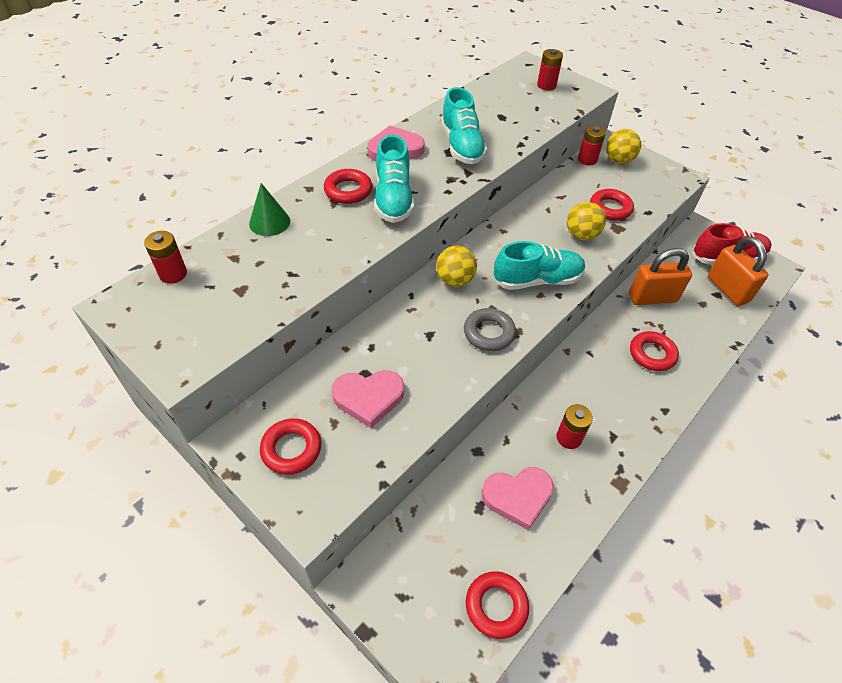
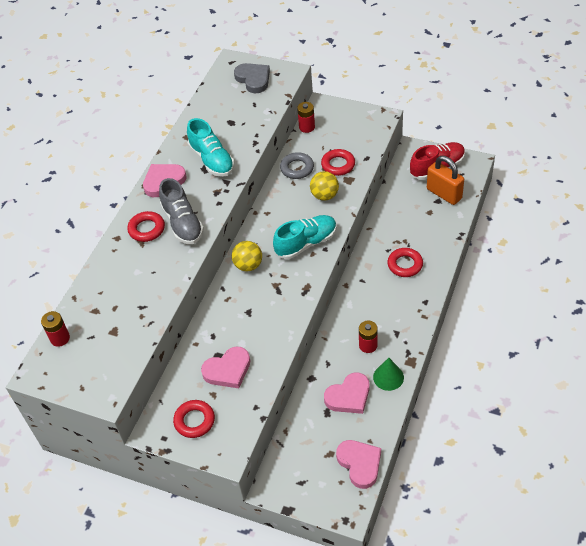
camera: 15 degrees left, 0 degrees up
(269, 222) = (104, 275): green cone -> green cone (388, 377)
(393, 198) = (183, 223): turquoise shoe -> grey shoe
(489, 333) = (288, 295): grey ring -> grey ring (297, 168)
(496, 606) = (360, 464): red ring -> pink heart
(546, 85) = (253, 79): red battery -> grey heart
(618, 160) = (331, 119): yellow ball -> none
(652, 298) = (392, 221): orange padlock -> none

